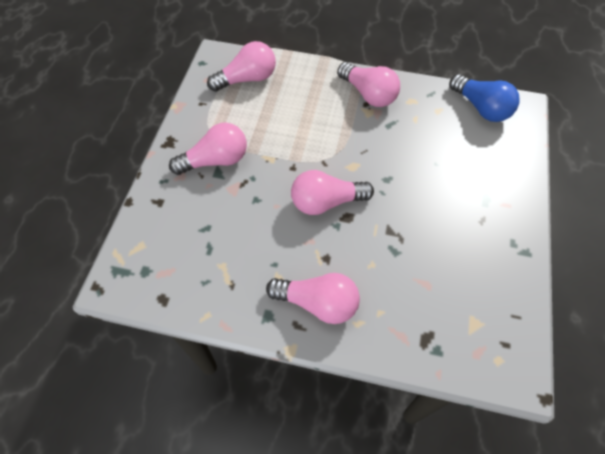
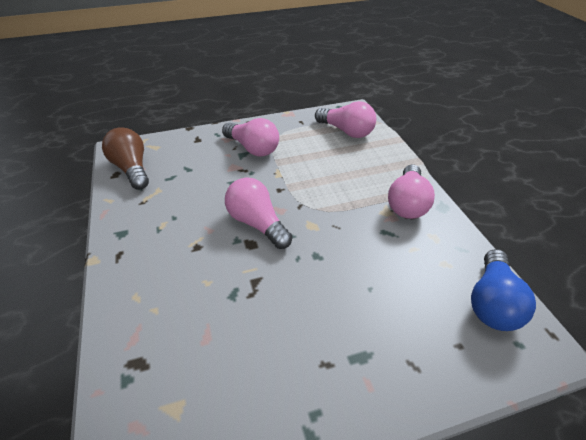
camera: 60 degrees right, 15 degrees down
(166, 280) = (132, 169): none -> brown light bulb
(317, 303) = (146, 259): pink light bulb -> none

